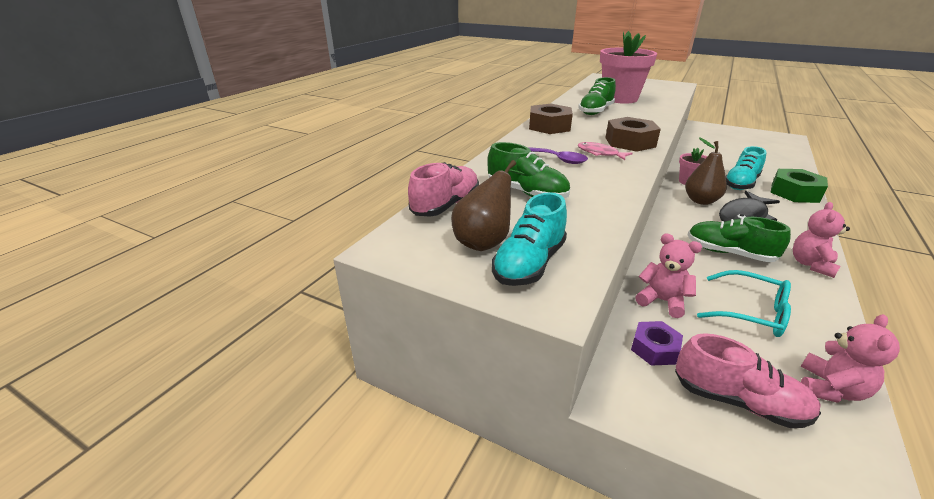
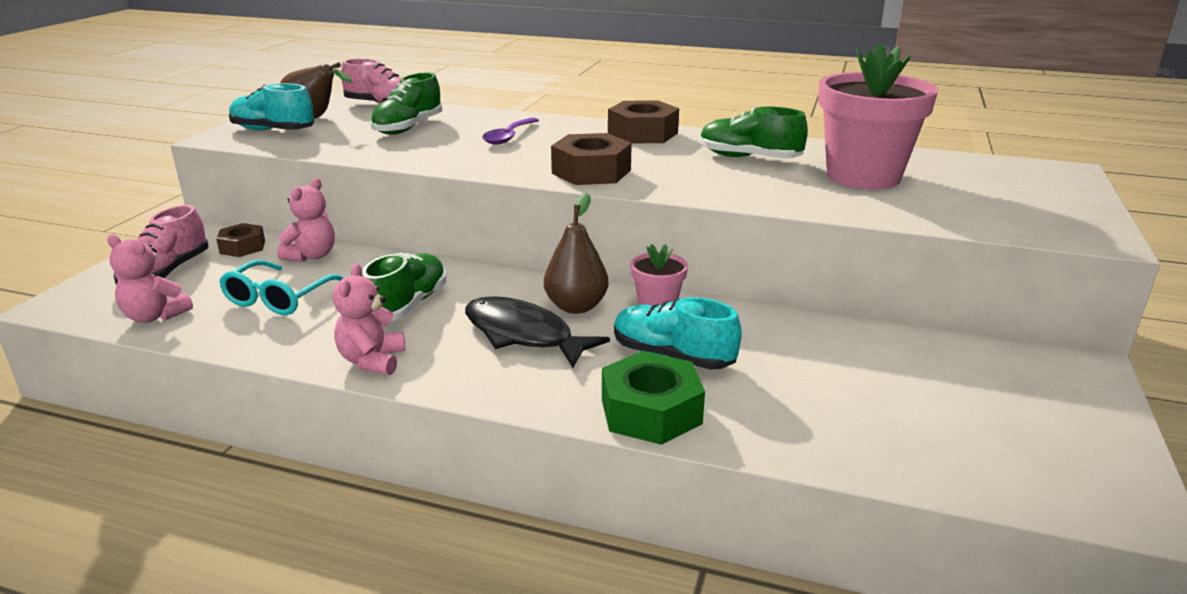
camera: 80 degrees right, 5 degrees down
(600, 153) = (536, 155): pink fish -> none
(654, 349) = (242, 247): purple nut -> brown nut
(811, 265) = (372, 361): pink teddy bear -> pink teddy bear turned 105 degrees counterclockwise

